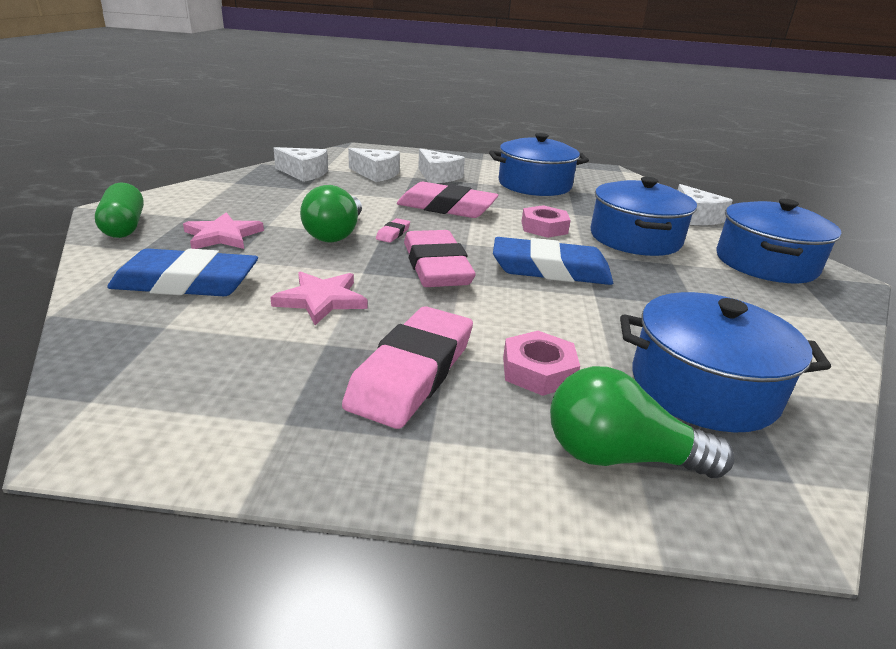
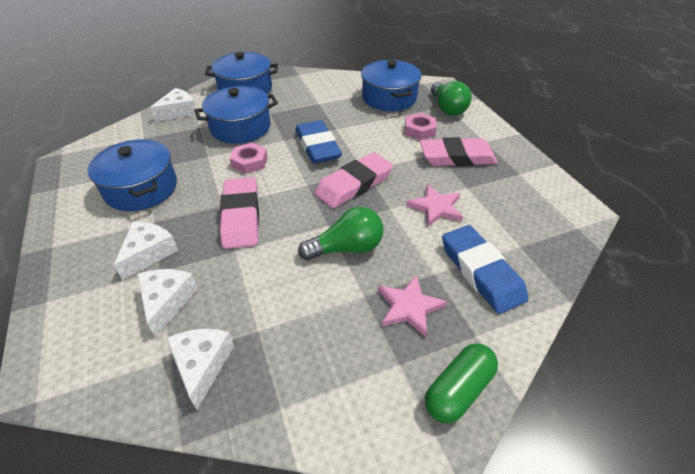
camera: 115 degrees left, 15 degrees up
(393, 233) = (320, 221): pink eraser -> none

